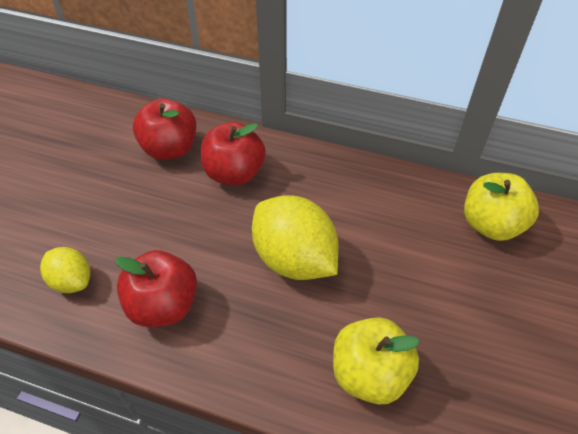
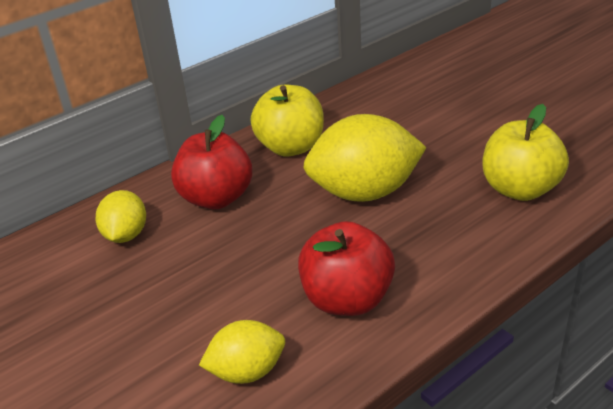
camera: 55 degrees left, 15 degrees down
(170, 149) = (126, 235): red apple -> yellow lemon
(491, 224) = (419, 81): yellow apple -> yellow apple (291, 147)

